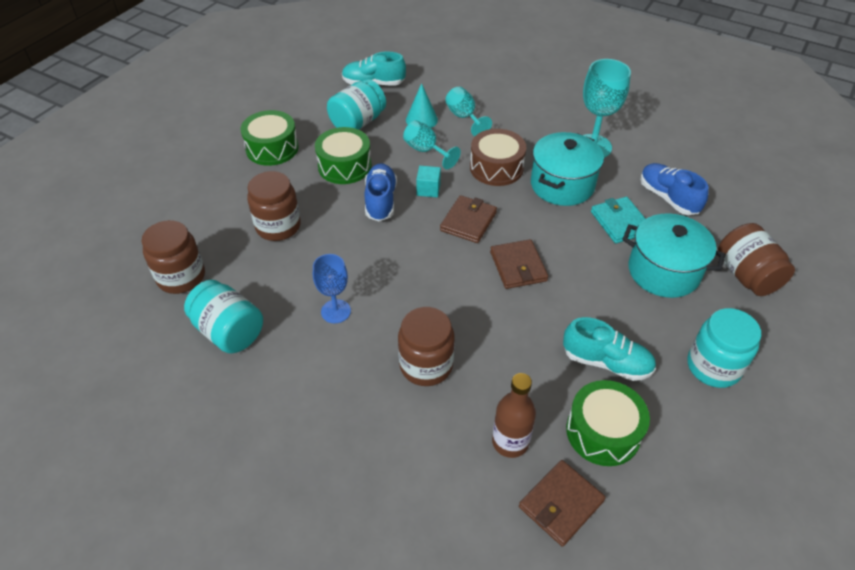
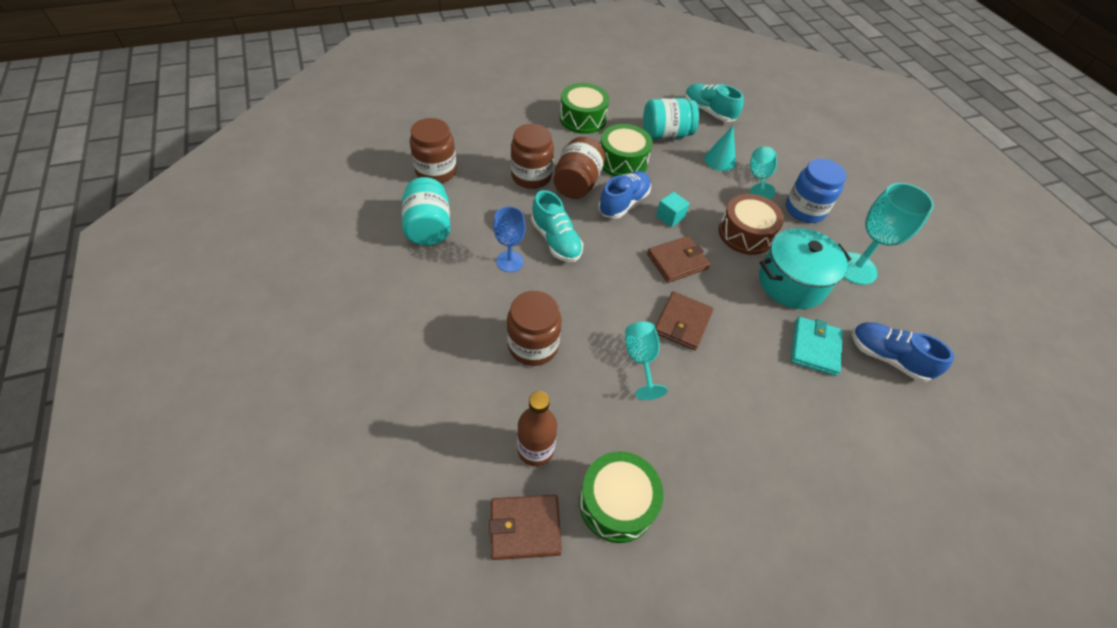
camera: 35 degrees right, 5 degrees up
(426, 151) = (698, 186): turquoise goblet -> turquoise goblet (641, 360)
(519, 123) = (804, 210): none -> blue jar
(606, 362) = (678, 451): turquoise shoe -> turquoise shoe (556, 240)
(663, 271) = (813, 416): turquoise pot -> none
(668, 198) = (887, 358): blue shoe -> blue shoe turned 60 degrees counterclockwise
(713, 367) = (775, 531): turquoise jar -> none
(746, 275) = (899, 479): brown jar -> brown jar (577, 184)

